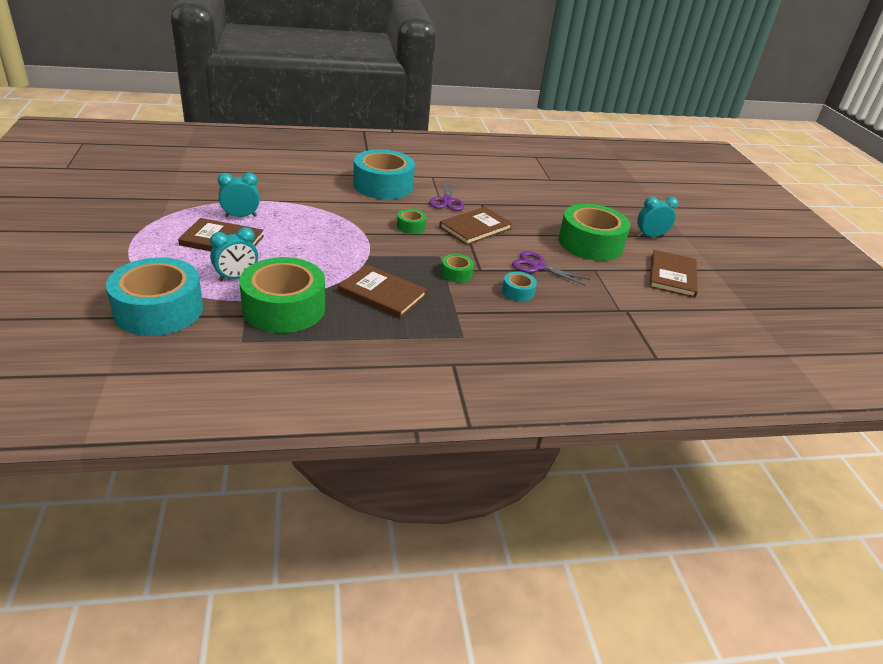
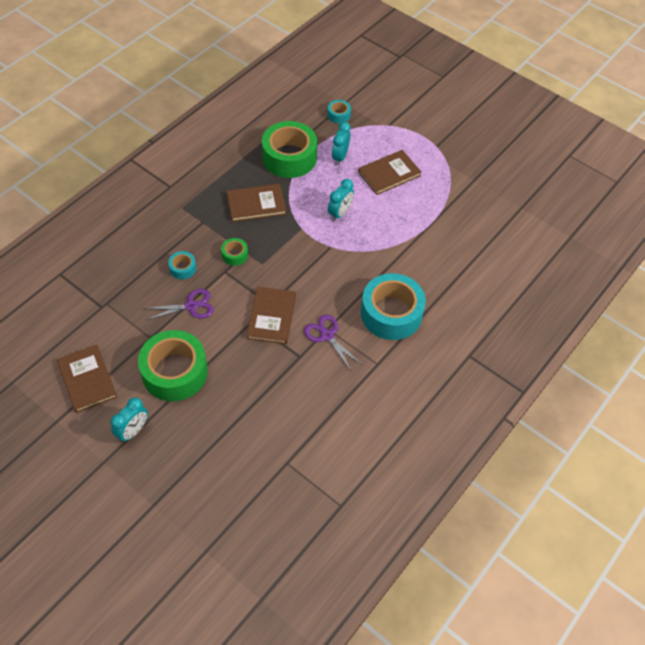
camera: 140 degrees right, 20 degrees up
(159, 310) = (339, 115): turquoise tape -> turquoise tape, size x0.44
(241, 216) = (414, 200): turquoise clock -> turquoise clock (340, 213)
(411, 226) = (313, 279): green tape -> none

